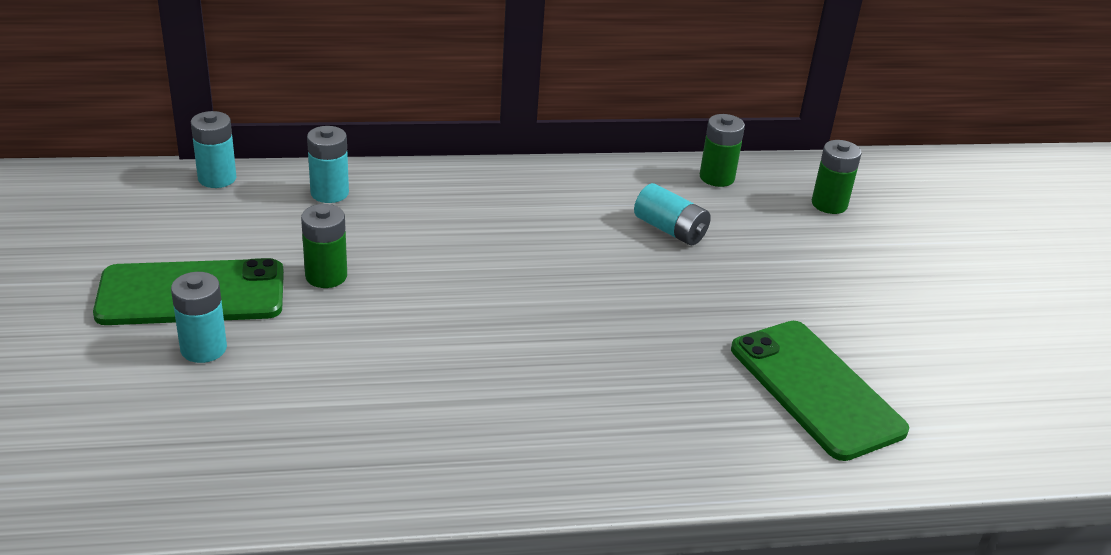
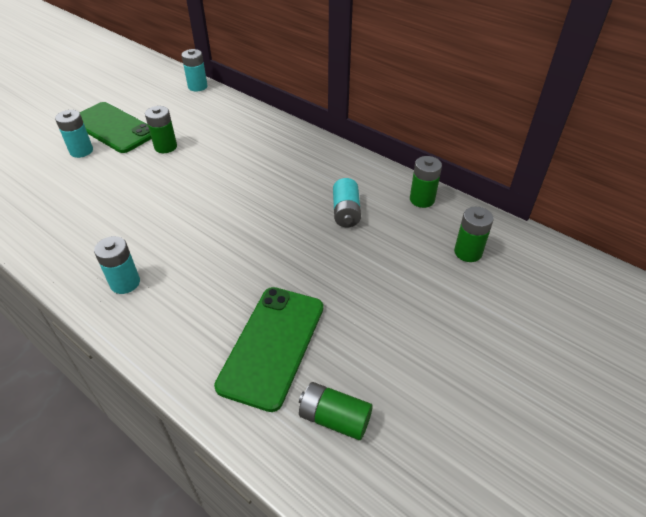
camera: 50 degrees right, 10 degrees up
(329, 193) = (226, 113): turquoise battery -> turquoise battery (125, 283)
(953, 404) = (334, 418): none -> green battery

